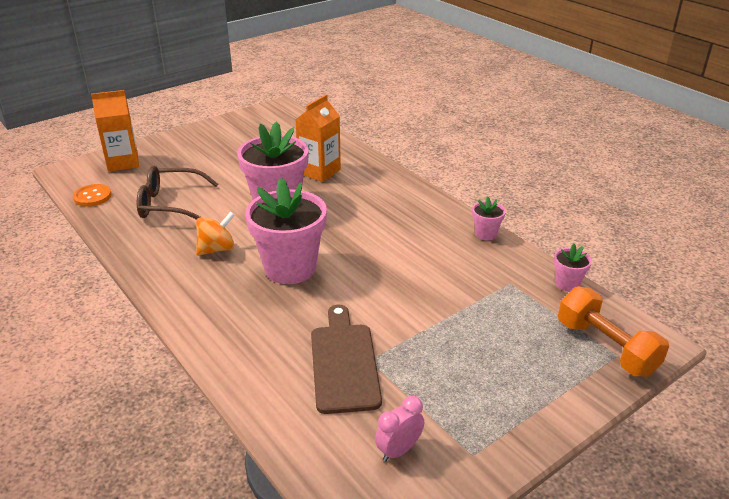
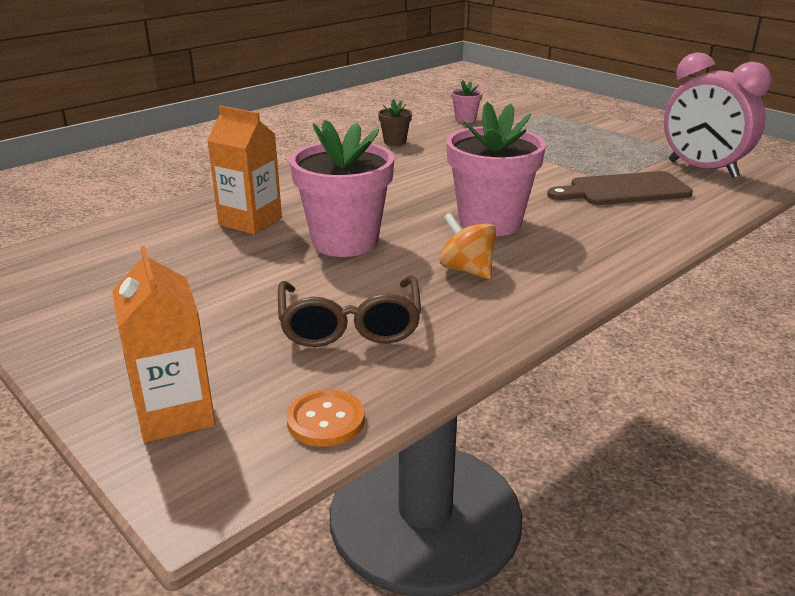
camera: 95 degrees left, 5 degrees down
(399, 450) = (702, 169): pink clock -> pink clock, size x2.22
(486, 234) = (395, 142): pink flower pot -> brown flower pot
(606, 347) = (540, 114): orange dumbbell -> none

